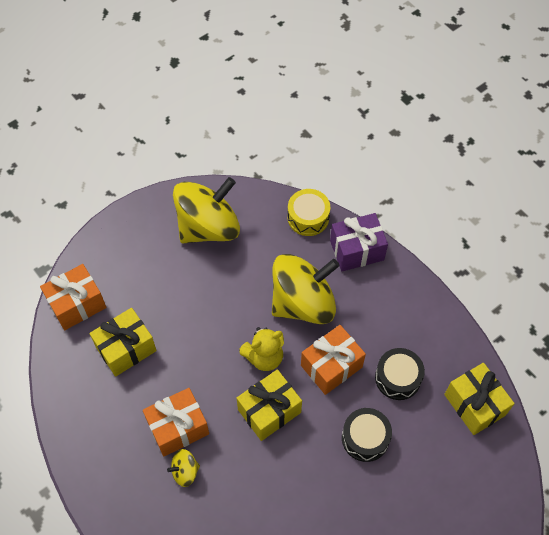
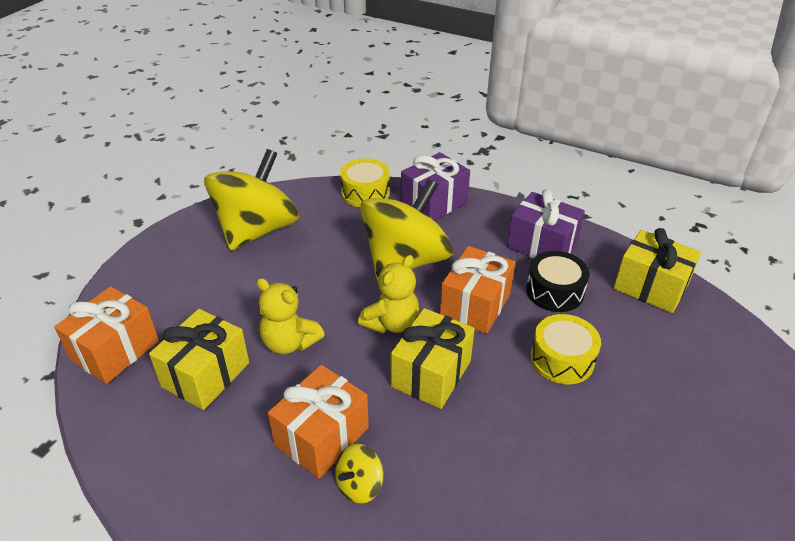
camera: 25 degrees left, 20 degrees down
(188, 345) = (289, 342): none -> yellow teddy bear
(365, 438) = (562, 359): black drum -> yellow drum
(416, 330) = (542, 245): none -> purple gift

